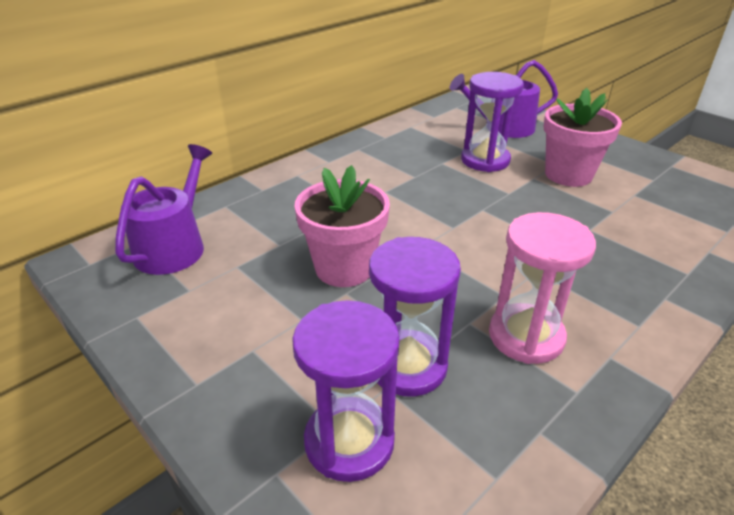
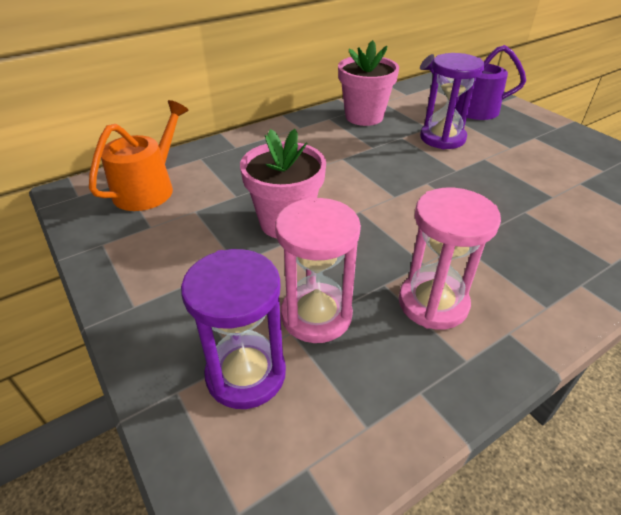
camera: 10 degrees right, 5 degrees up
(174, 246) = (148, 188): purple watering can -> orange watering can
(407, 366) = (316, 315): purple hourglass -> pink hourglass
(568, 175) = (519, 158): pink flower pot -> pink flower pot (364, 117)

